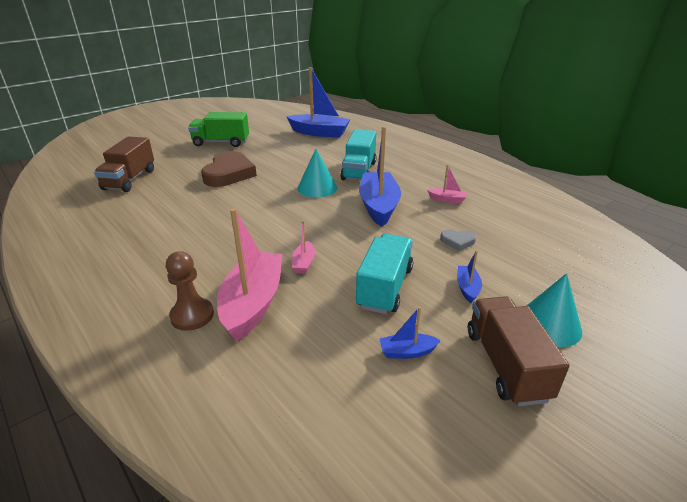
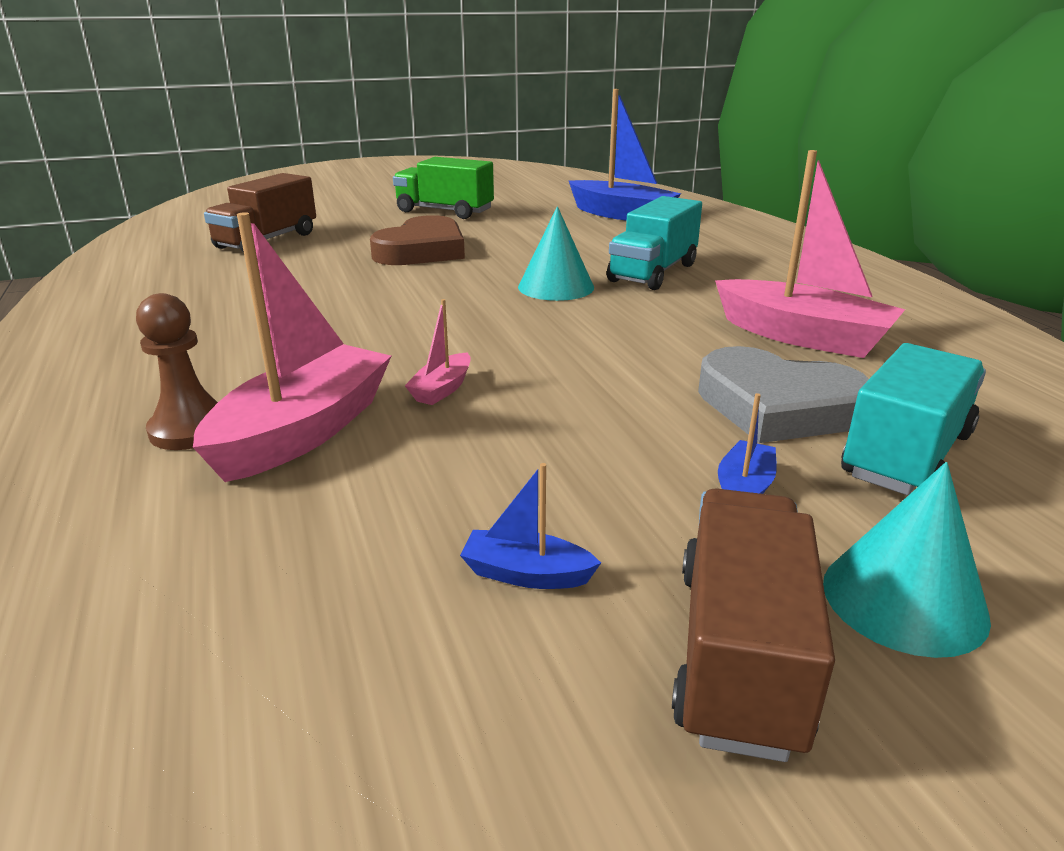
camera: 20 degrees right, 5 degrees down
(378, 206) = (651, 327): blue boat -> none
(385, 287) = (565, 454): turquoise truck -> turquoise truck (906, 455)
(447, 199) = (802, 336): pink boat -> pink boat, size x2.23
(457, 241) = (777, 406): grey heart -> grey heart, size x2.21

